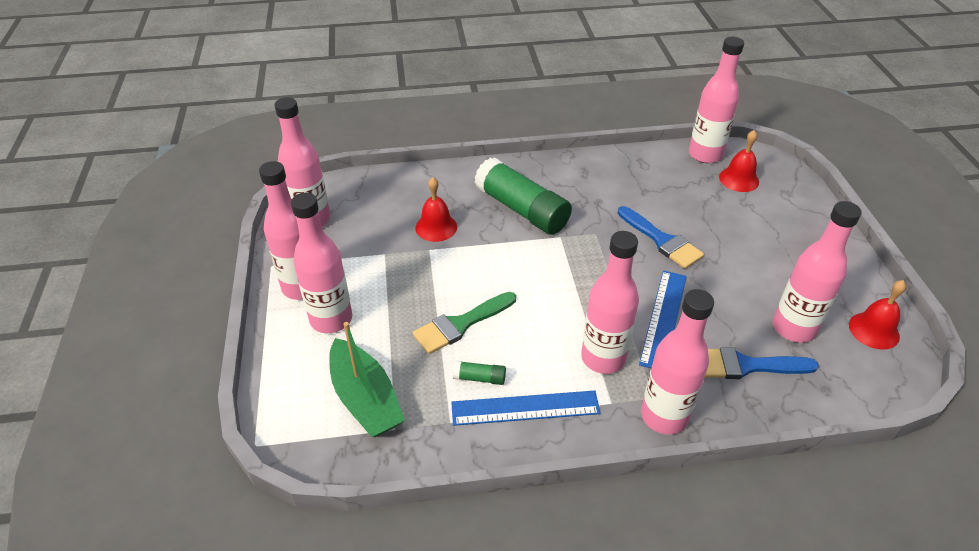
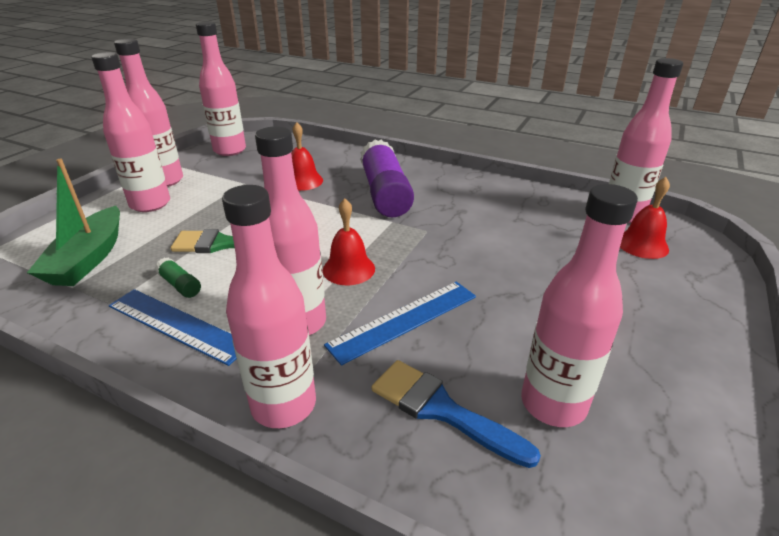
camera: 35 degrees right, 10 degrees down
(521, 209) = (385, 193): green glue stick -> purple glue stick
(662, 240) = (487, 259): blue brush -> none
(874, 330) = (681, 469): red bell -> red bell (348, 269)

